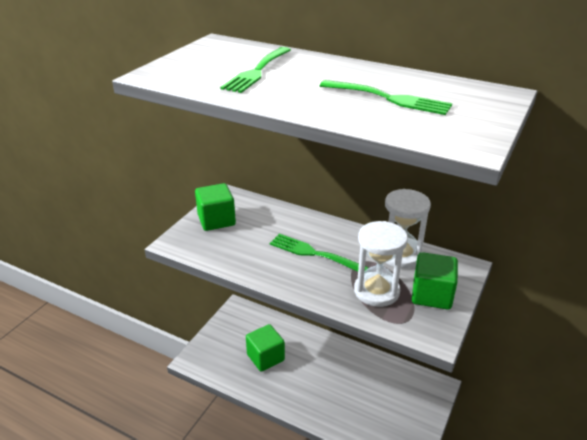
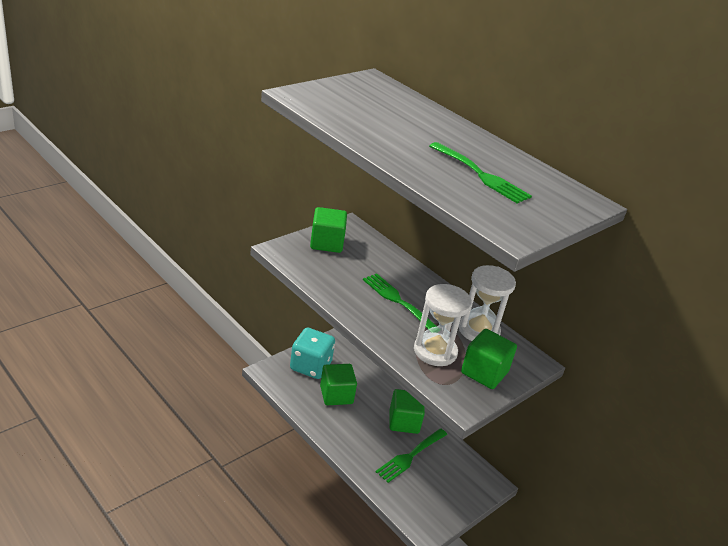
camera: 15 degrees right, 0 degrees up
(229, 339) = (310, 366): none -> turquoise dice
(257, 71) = (387, 117): green fork -> green fork (410, 456)
(336, 359) = (404, 422): none -> green cube

